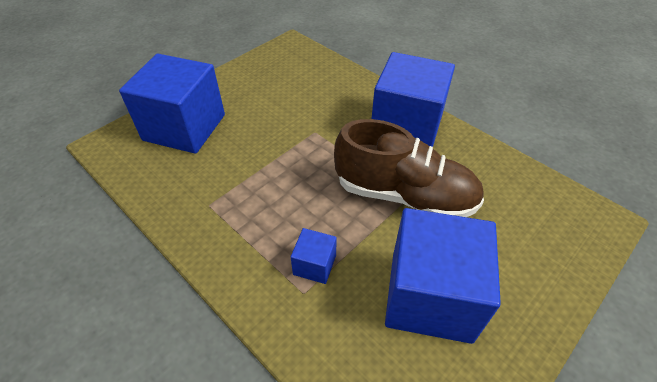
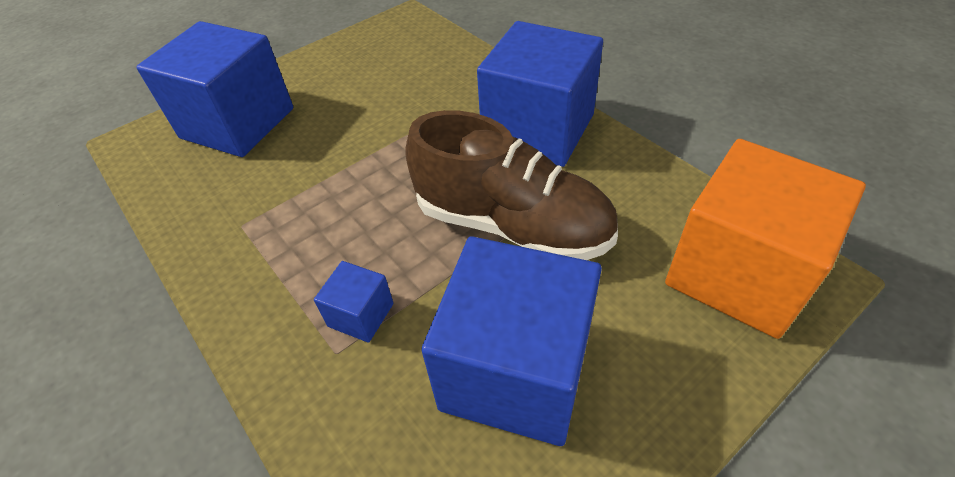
camera: 10 degrees right, 0 degrees up
(559, 220) = (739, 273): none -> orange cube

